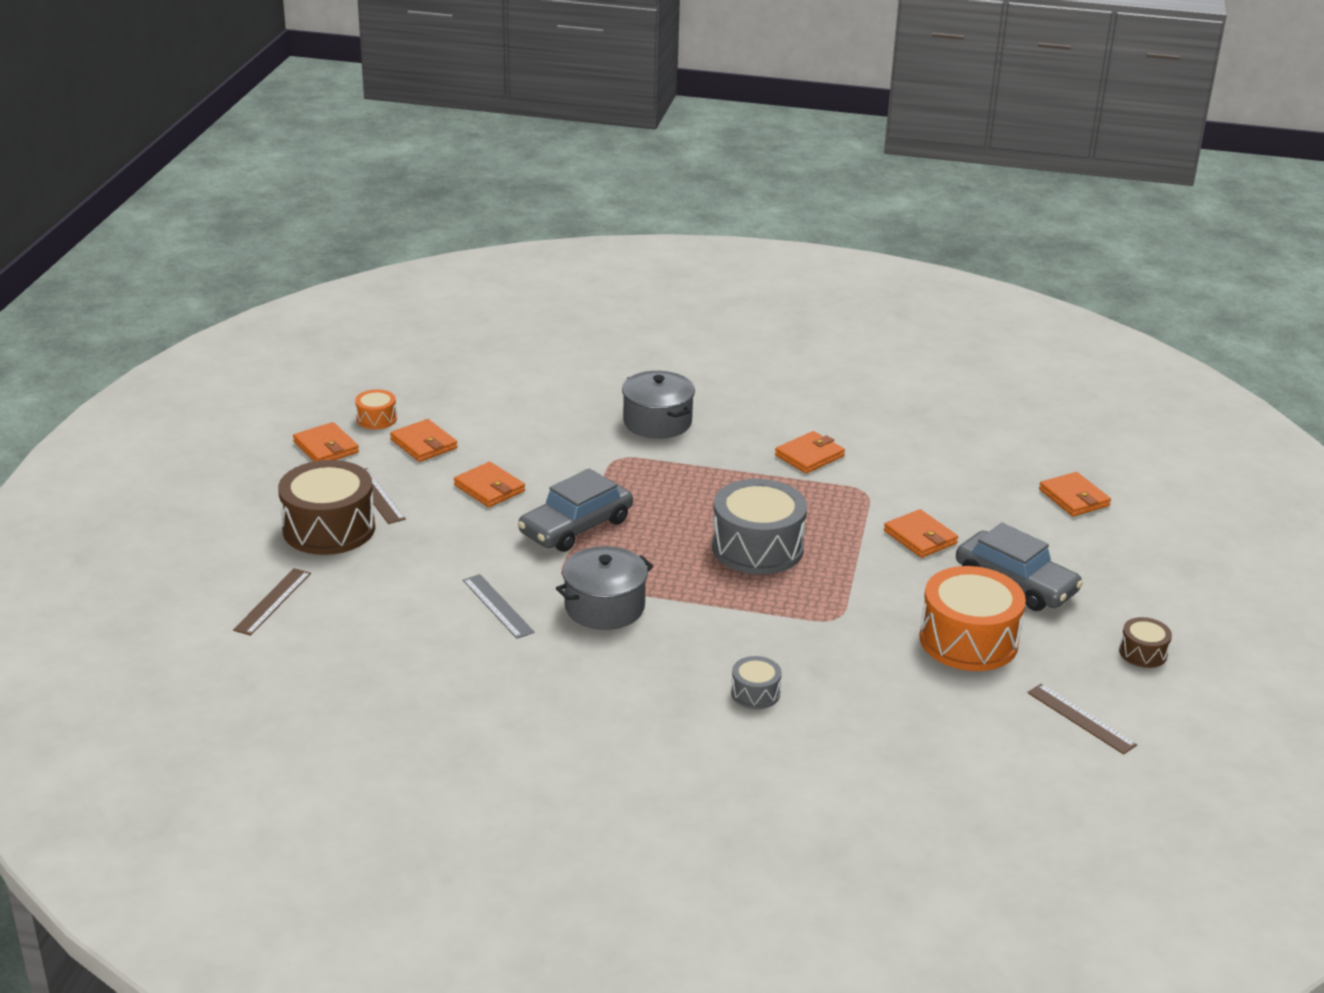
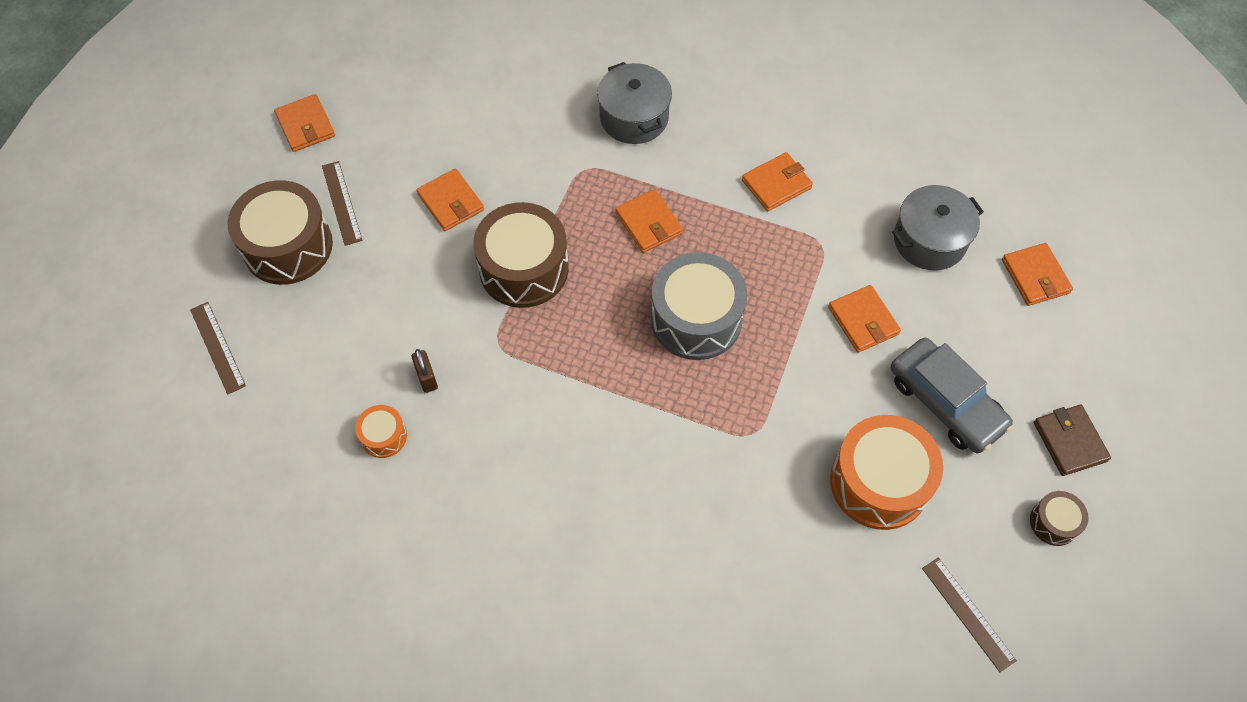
camera: 10 degrees right, 30 degrees up
(273, 601) = (217, 347): brown ruler -> brown ruler turned 60 degrees counterclockwise
(376, 419) = (361, 87): orange drum -> orange drum (384, 436)
(423, 444) = (399, 129): orange wallet -> orange wallet (648, 223)
(497, 606) = (427, 378): grey ruler -> brown padlock
(576, 527) = (524, 268): grey car -> brown drum
(604, 607) = (529, 391): grey pot -> grey pot (929, 240)
(755, 693) = (651, 535): grey drum -> none
(1140, 600) = (1069, 441): none -> brown wallet

